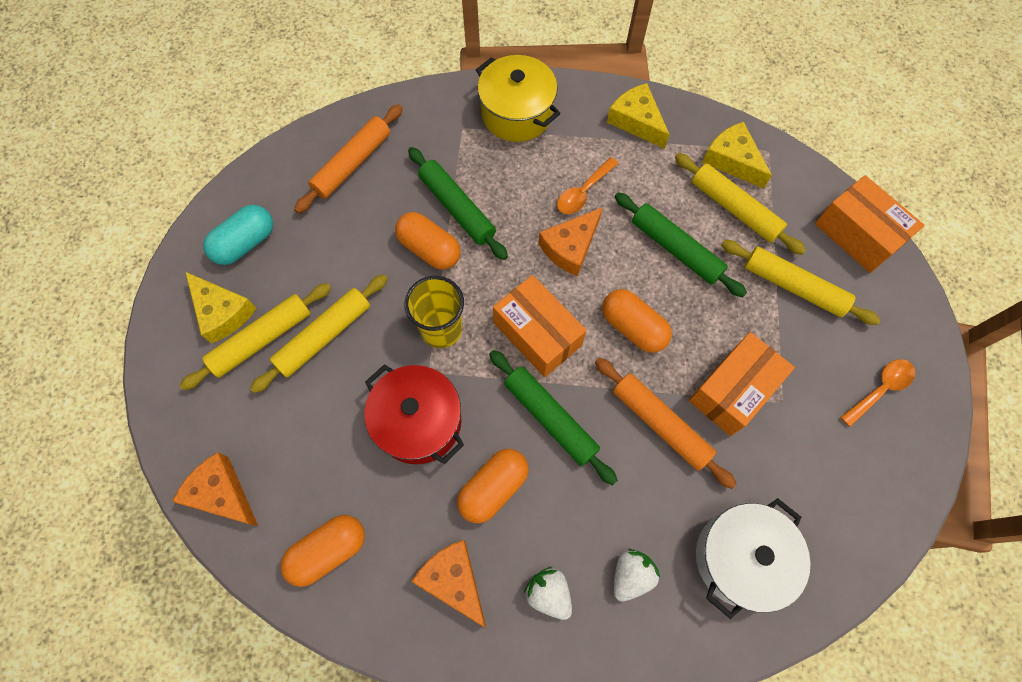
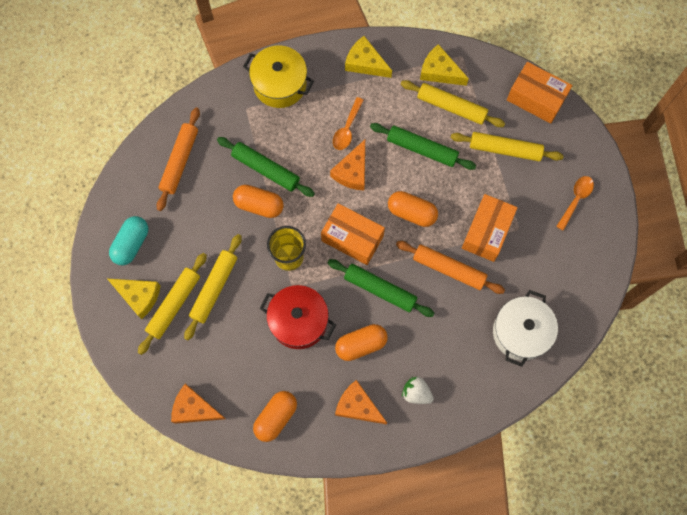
camera: 20 degrees left, 5 degrees up
(493, 488) = (361, 344): orange capsule -> orange capsule turned 45 degrees clockwise
(631, 575) = (460, 365): white strawberry -> none

